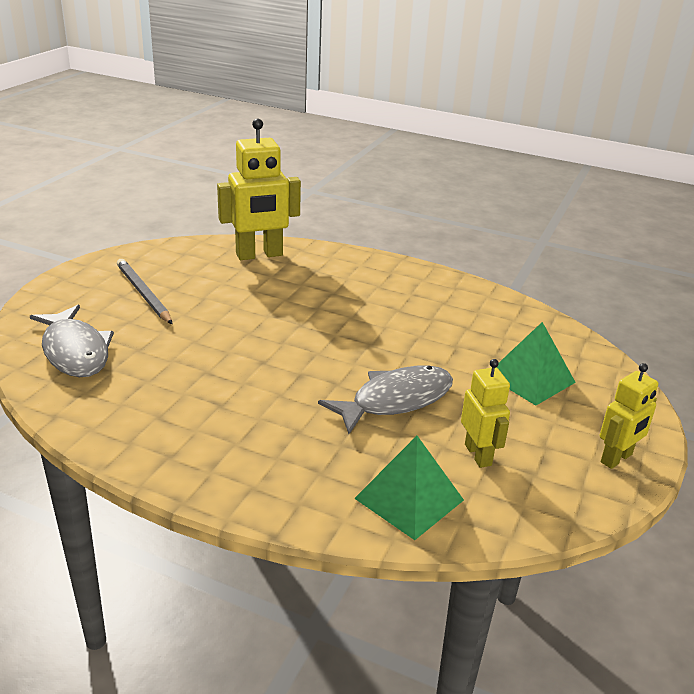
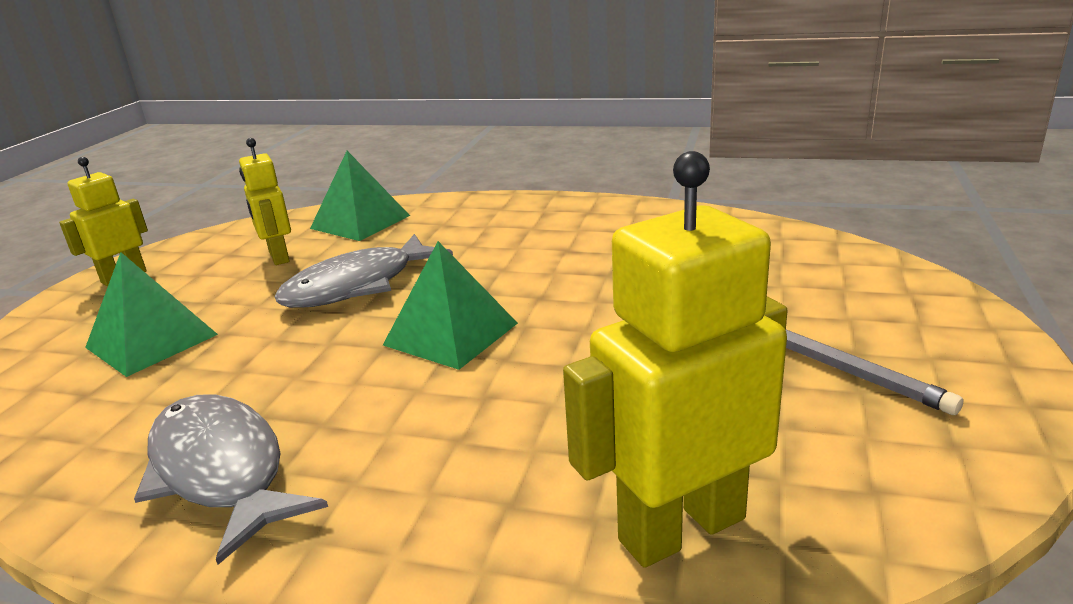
camera: 175 degrees right, 5 degrees down
(75, 351) = (798, 265): grey fish -> grey fish (221, 471)
(329, 345) = (450, 334): none -> green pyramid

